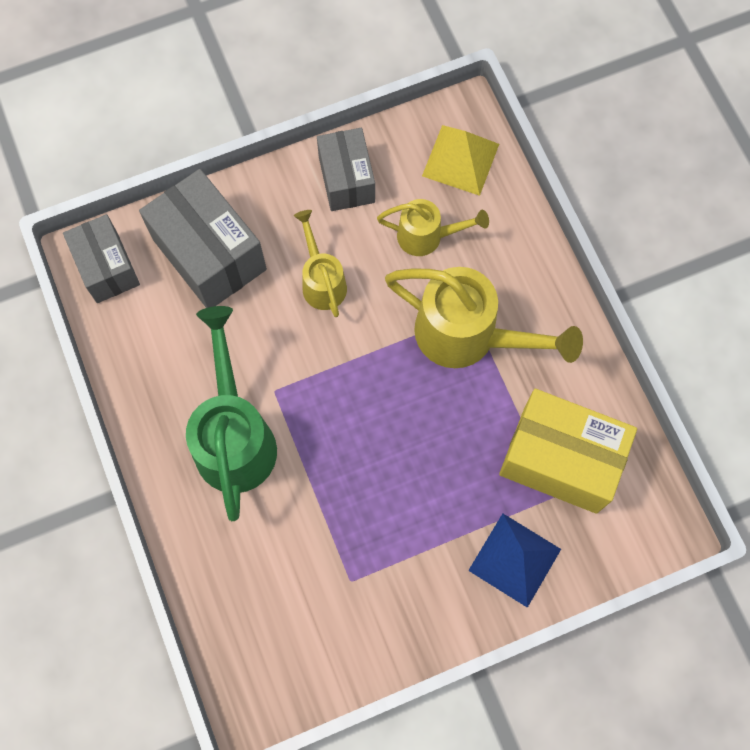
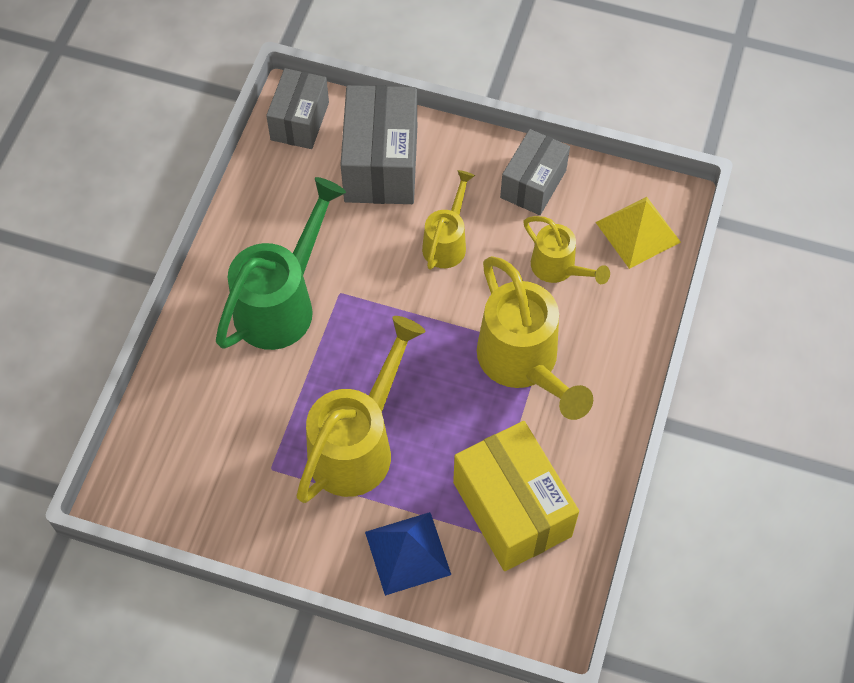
camera: 40 degrees right, 10 degrees down
(401, 505) = (358, 444): none -> yellow watering can

